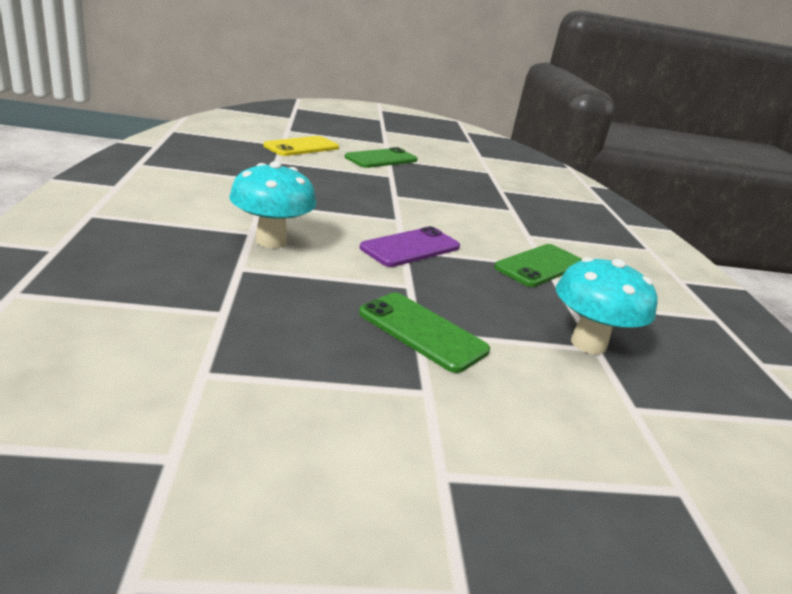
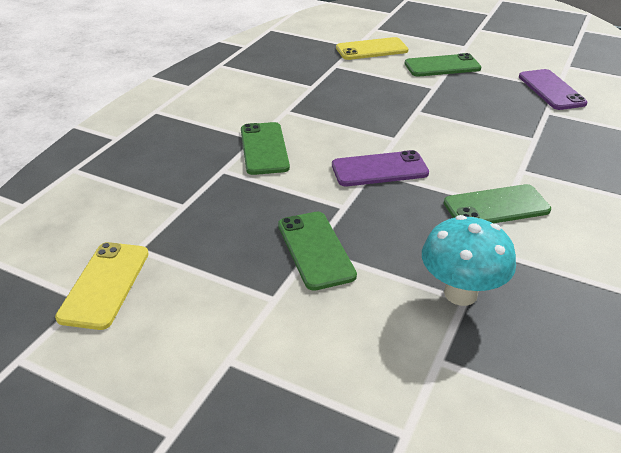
camera: 35 degrees right, 10 degrees up
(192, 430) = (105, 284): none -> yellow phone
(271, 241) = (264, 148): turquoise mushroom -> green phone
(487, 173) = (551, 90): none -> purple phone

